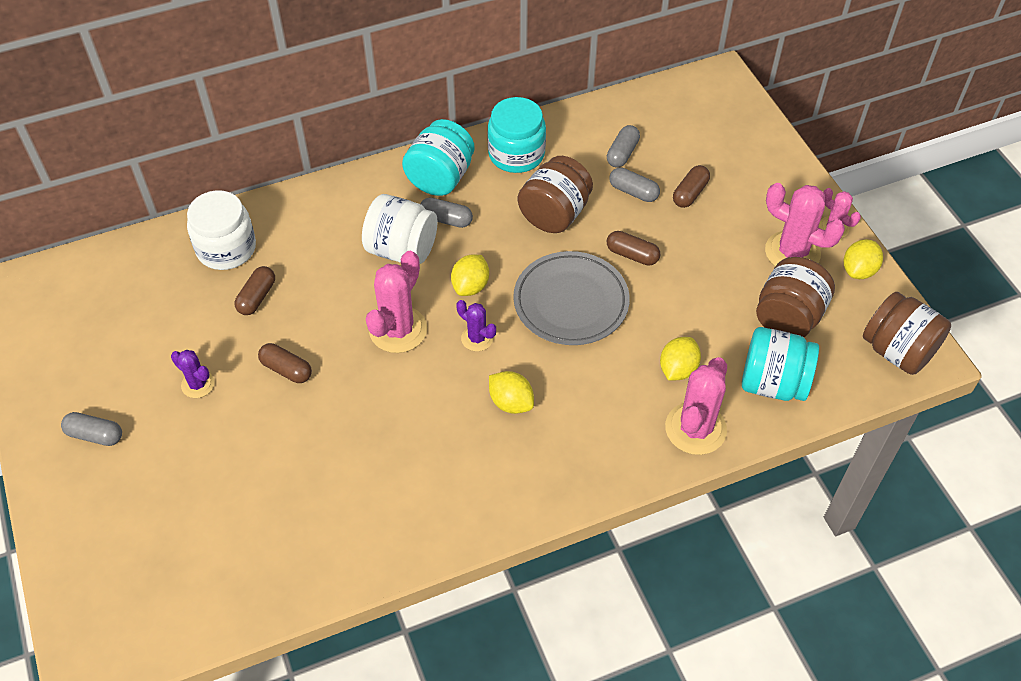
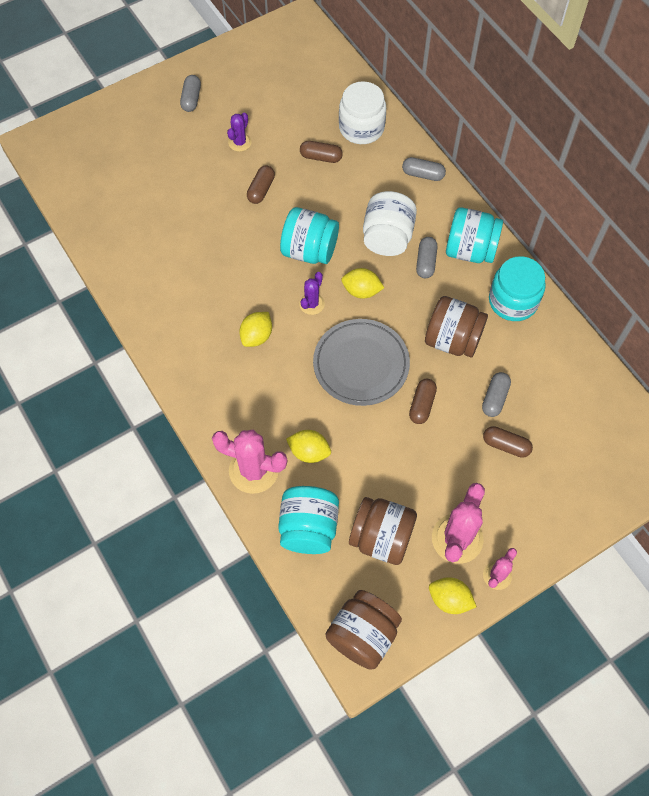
camera: 80 degrees right, 10 degrees up
(398, 330) = (309, 250): pink cactus -> turquoise jar
(622, 153) = (539, 384): grey capsule -> grey capsule (423, 174)

